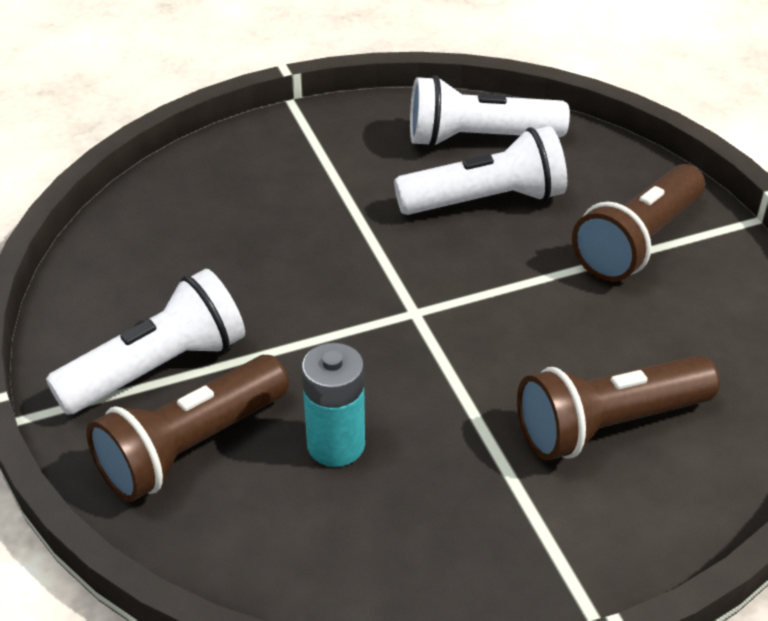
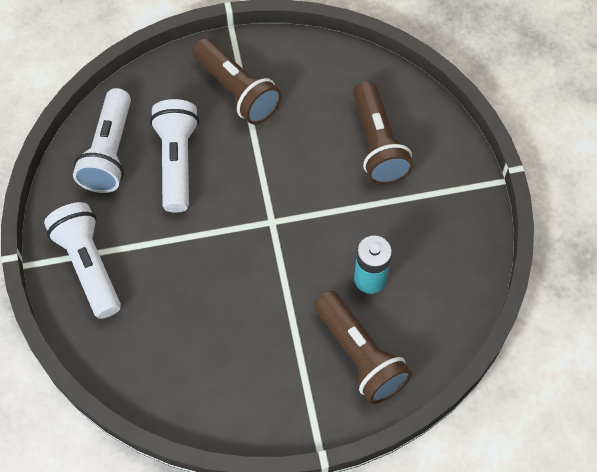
camera: 80 degrees left, 20 degrees up
(157, 368) = (292, 371): white flashlight -> white flashlight (88, 266)

